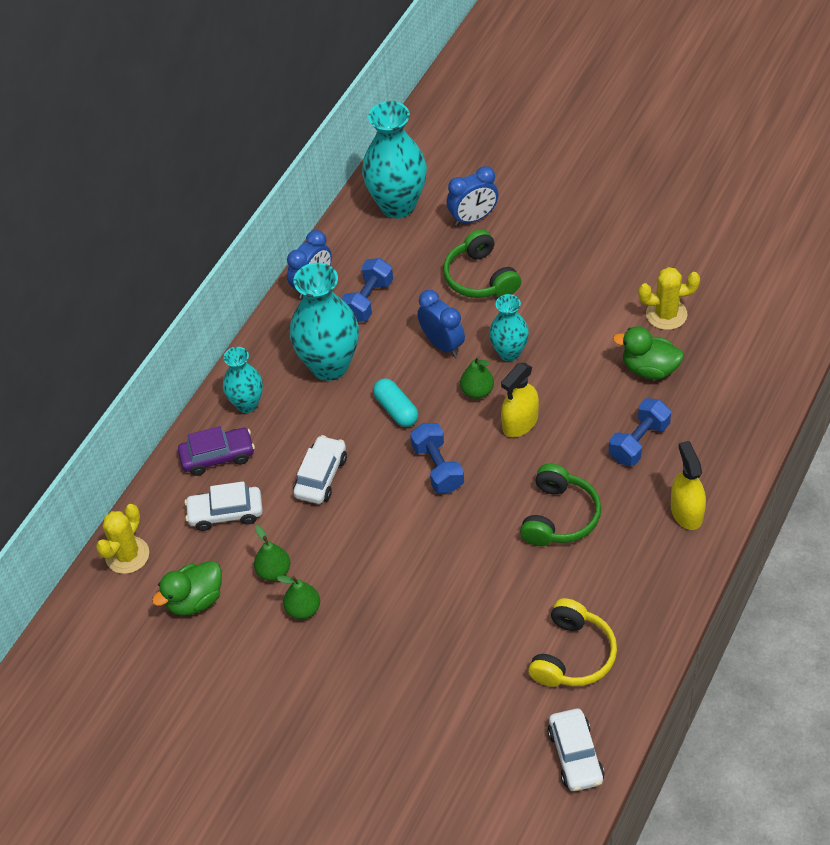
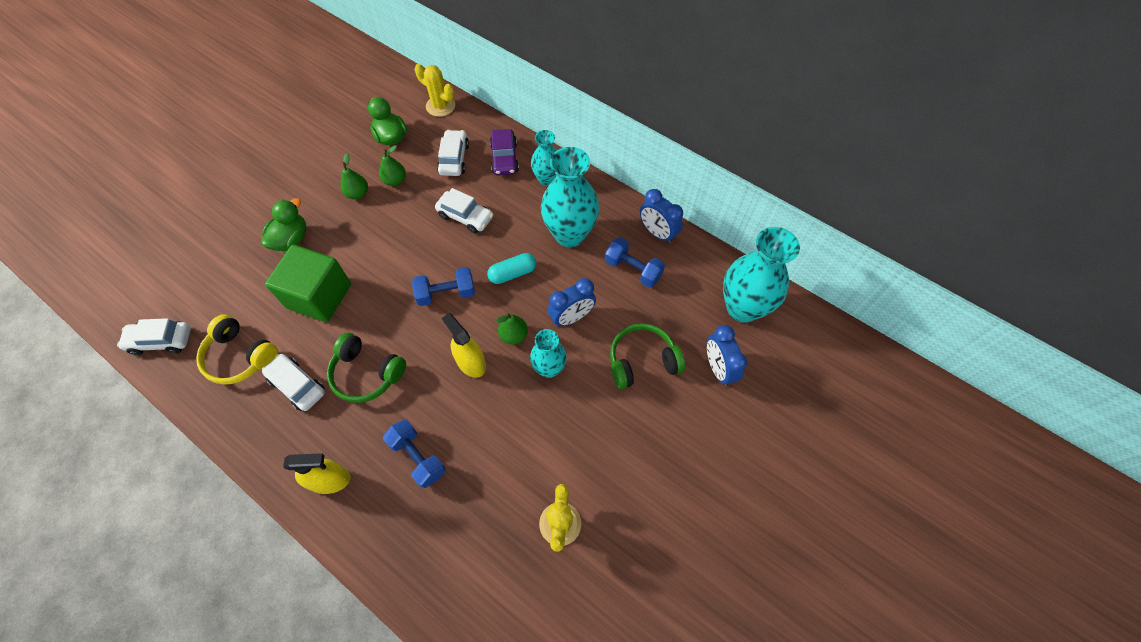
camera: 95 degrees right, 10 degrees up
(471, 599) = (319, 296): none -> green cube
(592, 580) = (297, 385): none -> white car
(649, 369) = (497, 488): green duck -> green duck (291, 239)

